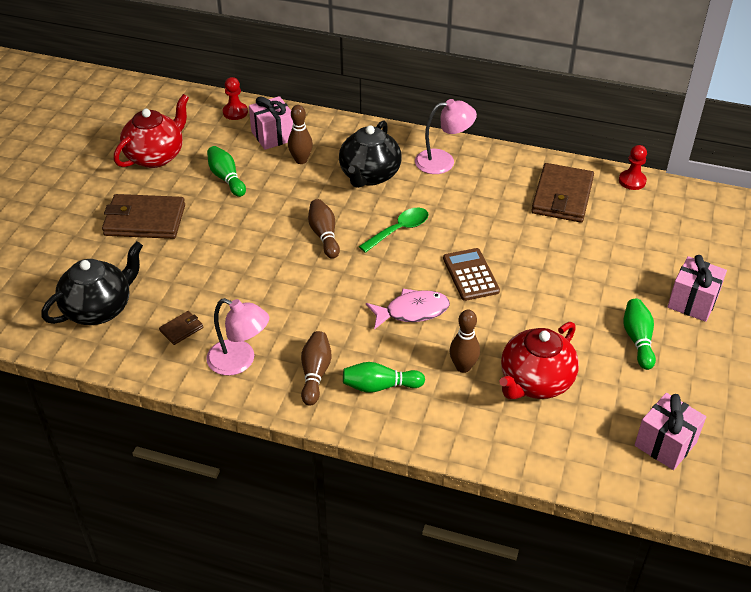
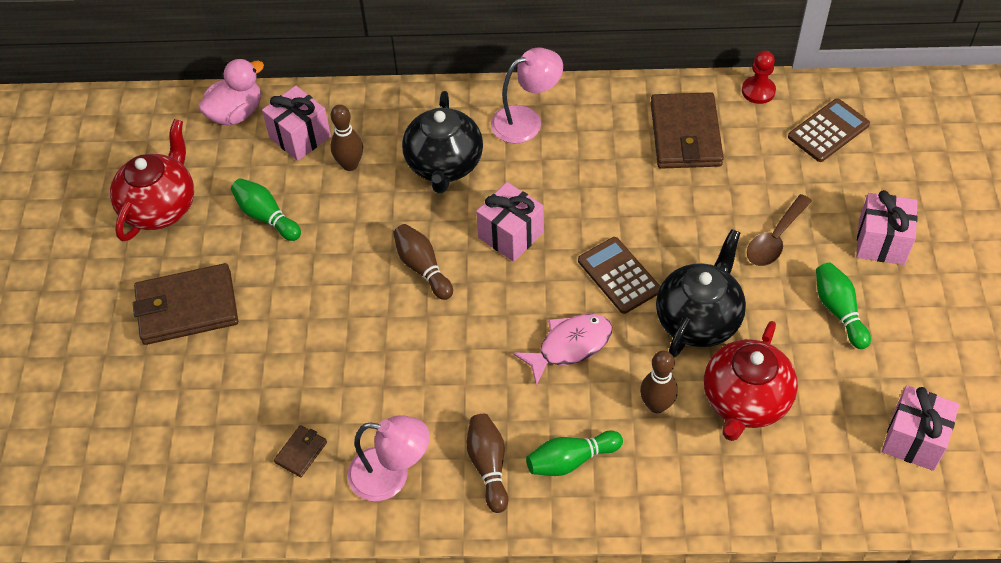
camera: 15 degrees left, 10 degrees up
(99, 309) = (184, 453): black teapot -> black teapot (698, 319)
(235, 112) = (236, 113): red pawn -> pink duck
(399, 230) = (510, 235): green spoon -> pink gift
(605, 280) = (775, 239): none -> brown spoon
(678, 219) = (828, 131): none -> brown calculator

